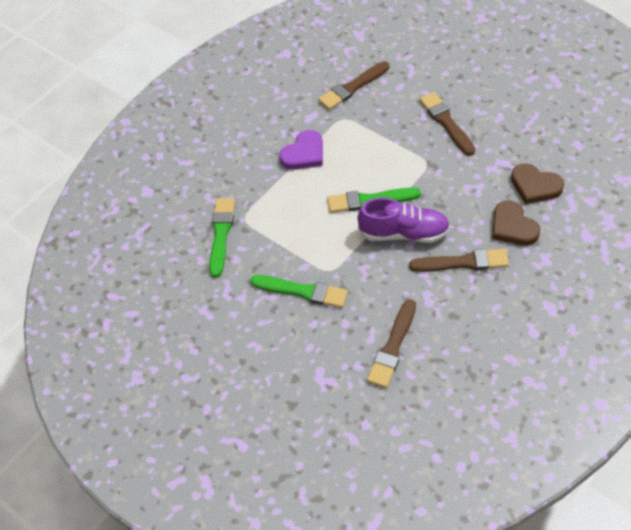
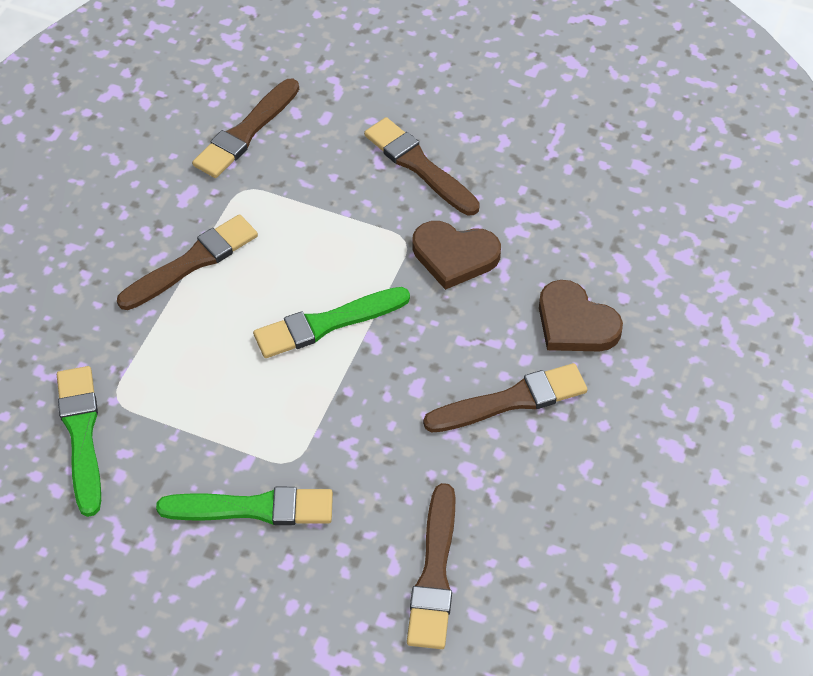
camera: 20 degrees left, 0 degrees up
(304, 153) = (192, 262): purple heart -> brown brush
(404, 233) = (400, 369): purple shoe -> none
(535, 186) = (591, 247): brown heart -> brown heart (454, 256)

